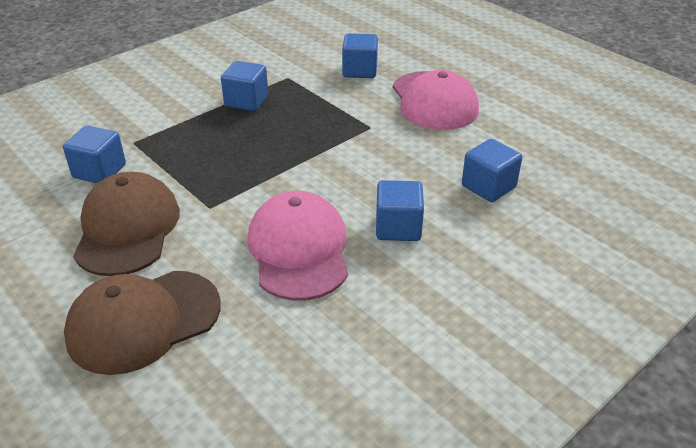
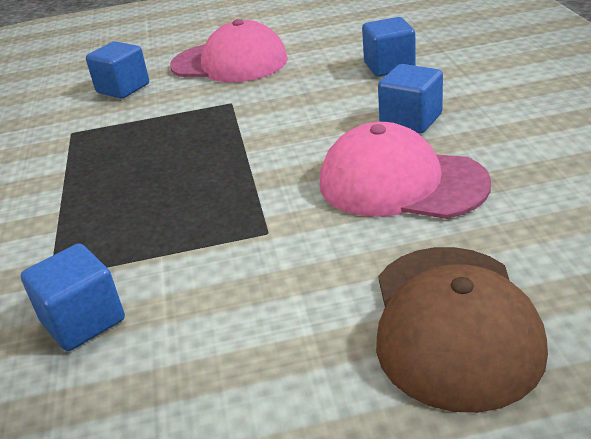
camera: 55 degrees left, 5 degrees down
(127, 229) = (248, 311): brown cap -> none
(246, 101) = (81, 168): blue cube -> none

